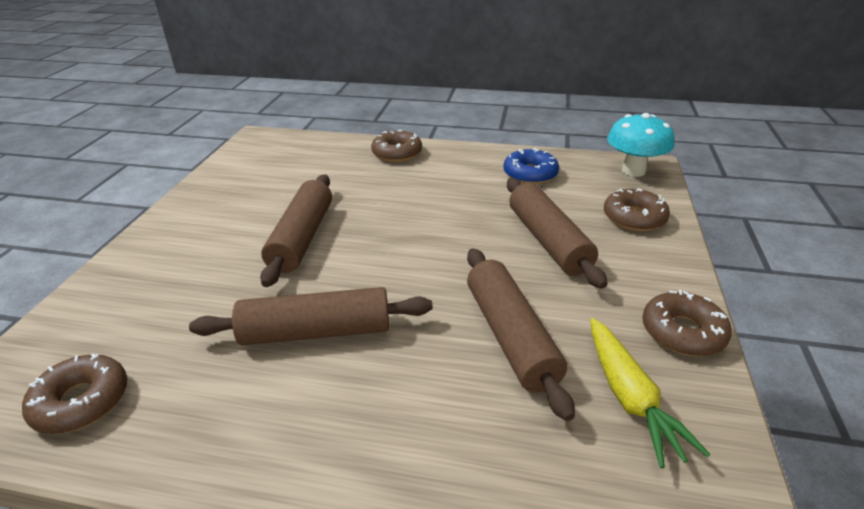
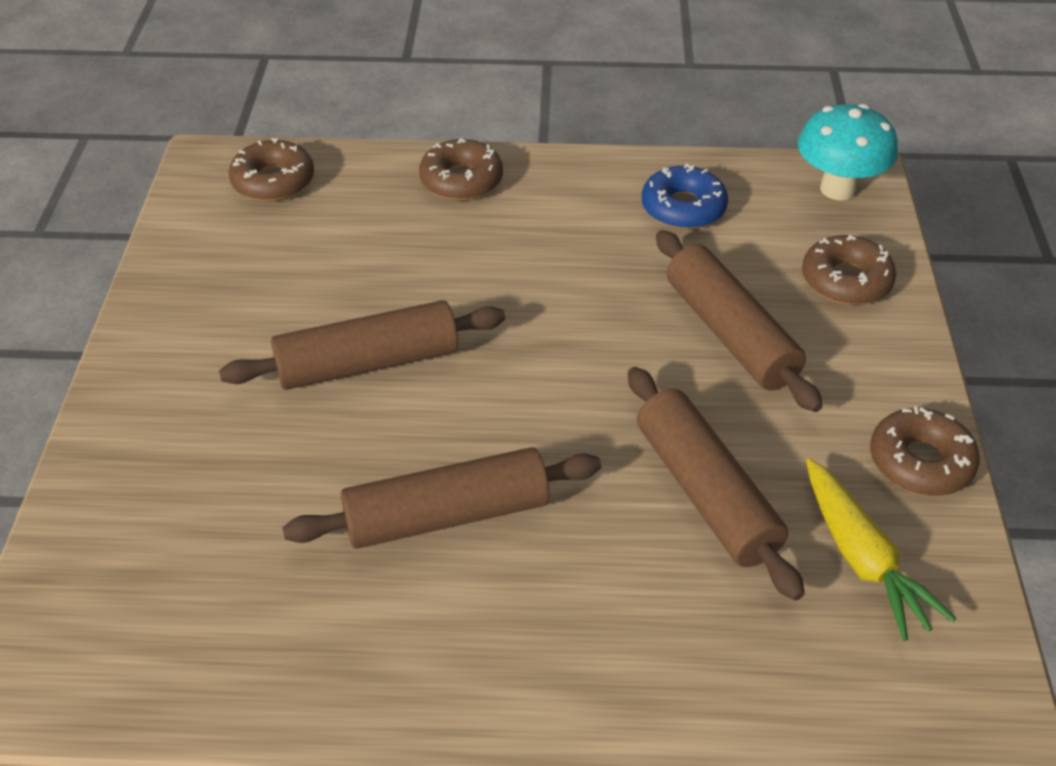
camera: 10 degrees left, 10 degrees up
(82, 401) = (174, 651): brown donut -> brown donut (273, 181)
(302, 238) = (368, 363): brown rolling pin -> brown rolling pin turned 75 degrees clockwise

